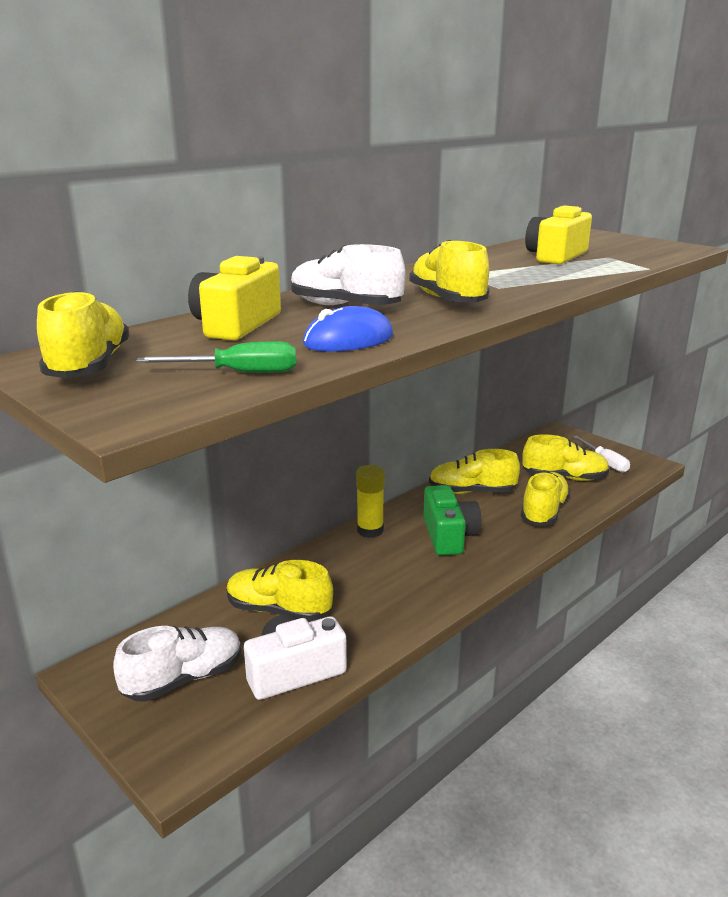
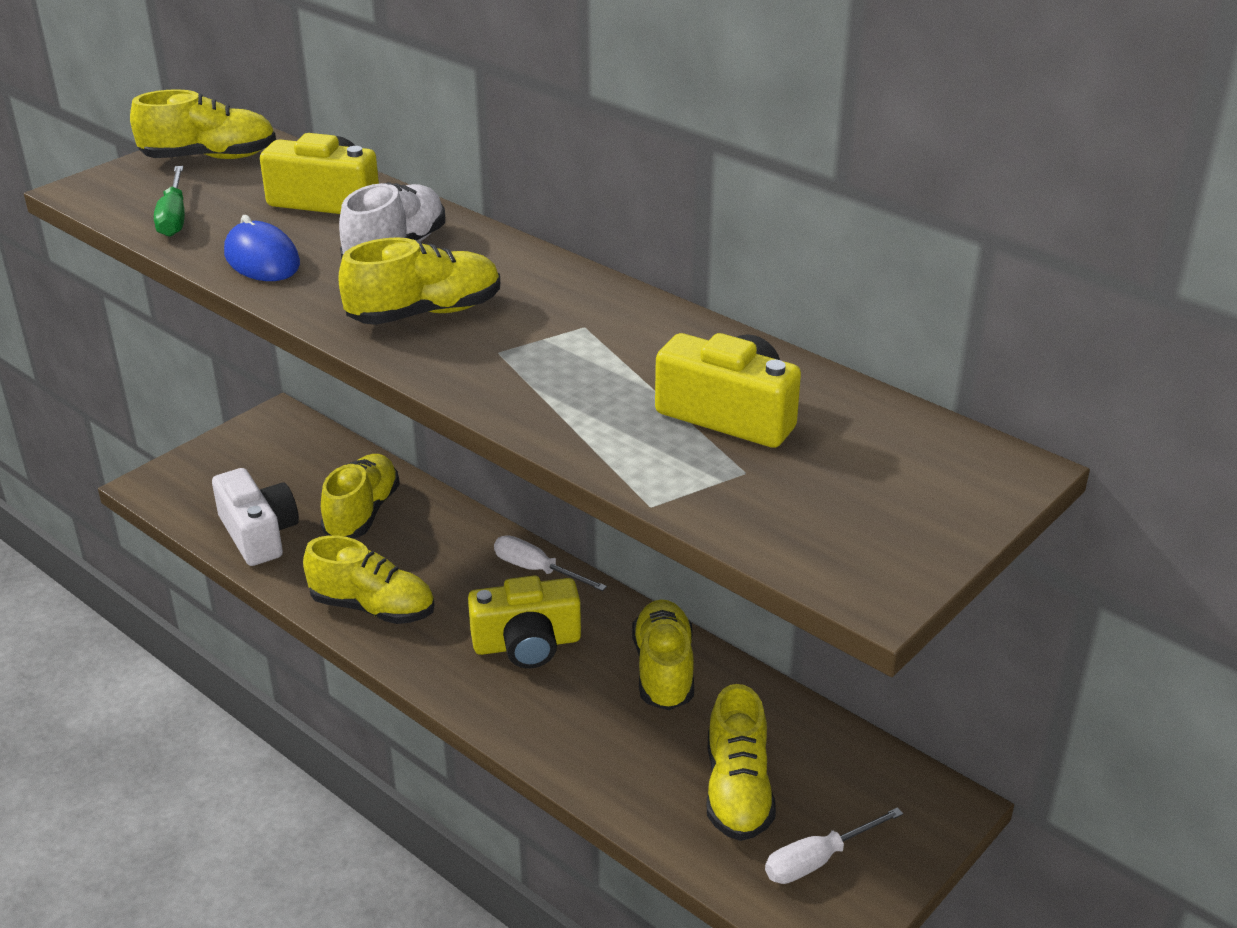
camera: 85 degrees right, 10 degrees up
(184, 679) = (260, 470): white shoe -> none
(370, 530) = (536, 570): yellow glue stick -> white screwdriver
(448, 535) = (527, 643): green camera -> yellow camera
(544, 512) = (607, 751): yellow shoe -> yellow shoe (373, 607)

